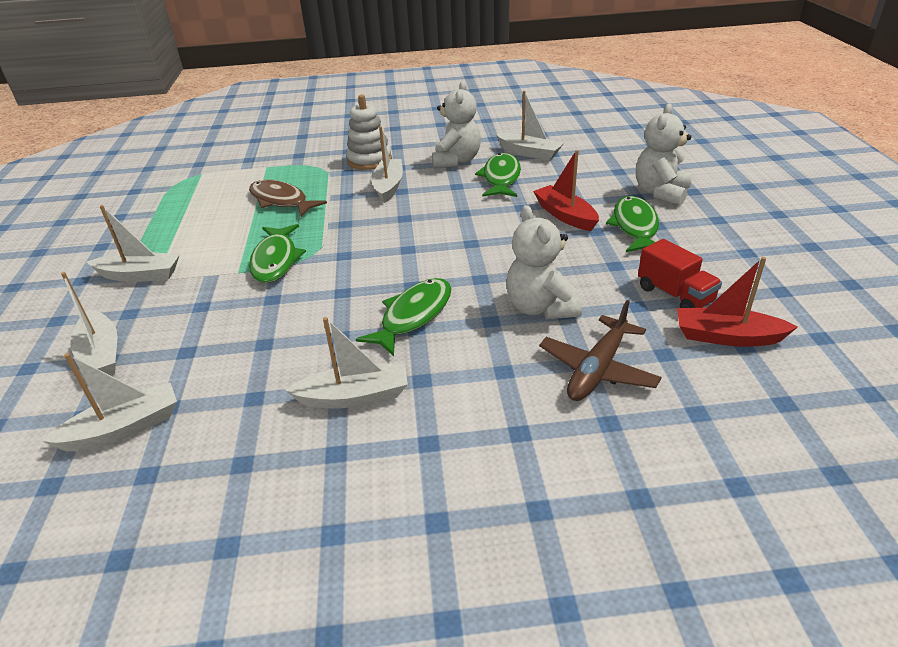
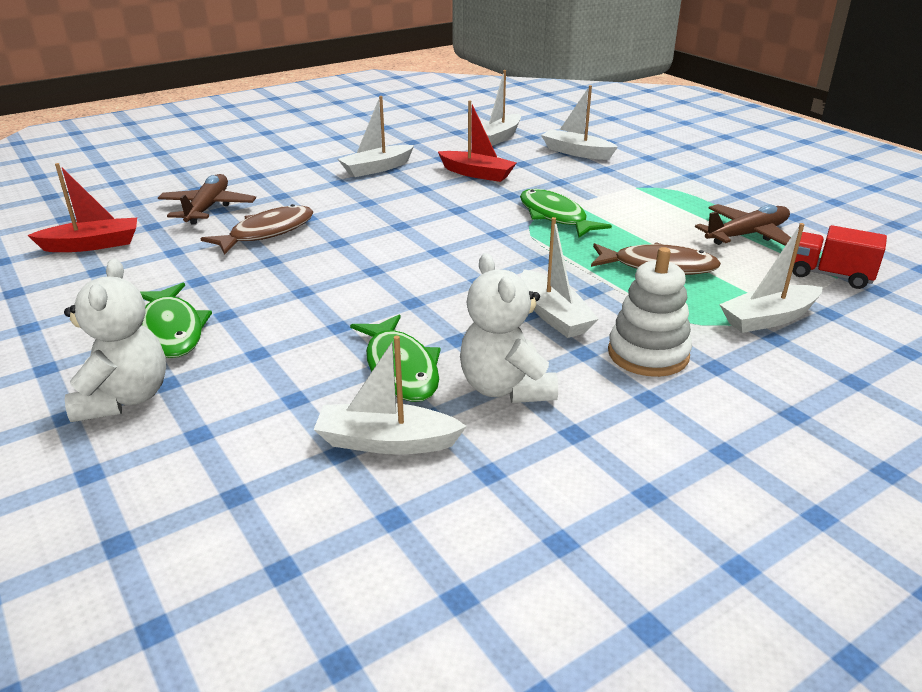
camera: 150 degrees right, 5 degrees down
(140, 275) = (651, 186): white boat -> white boat (768, 318)
(182, 210) = (747, 235): none -> brown plane
(413, 316) = (377, 207): green fish -> none
(541, 308) = (267, 232): white teddy bear -> brown fish
(565, 215) = (272, 326): red boat -> red boat (477, 174)
(675, 295) = (133, 266): red truck -> red truck (830, 275)

